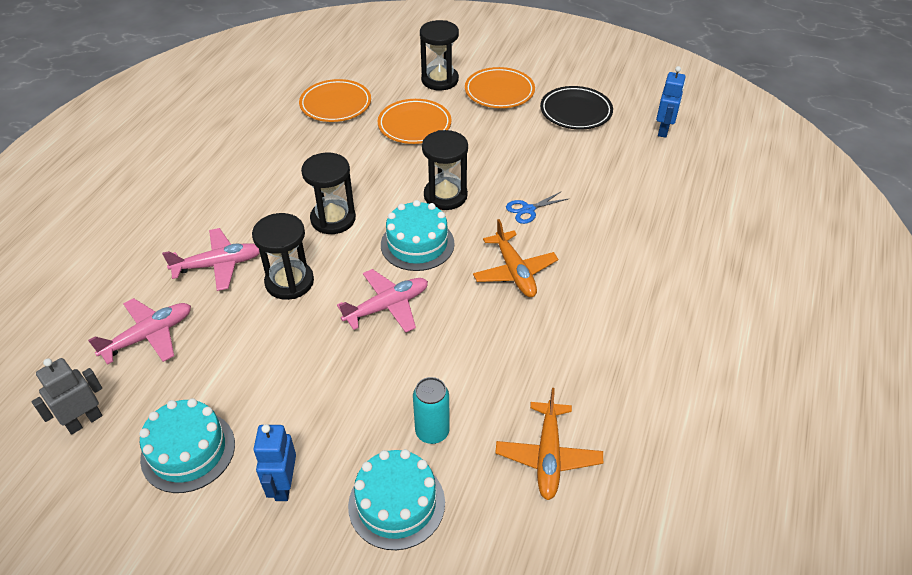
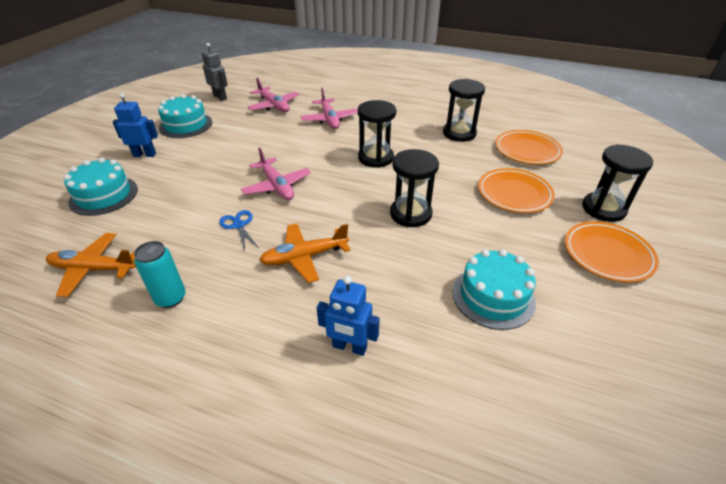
camera: 90 degrees right, 5 degrees down
(289, 282) = (310, 145): black hourglass -> black hourglass (459, 133)
(417, 244) = (345, 199): turquoise cake -> turquoise cake (493, 296)
(432, 432) = (150, 209): turquoise can -> turquoise can (171, 298)
(528, 210) = (395, 270): blue scissors -> blue scissors (239, 225)
(575, 112) = (601, 327): black plate -> none
(664, 130) = (605, 444): blue robot -> blue robot (349, 347)

